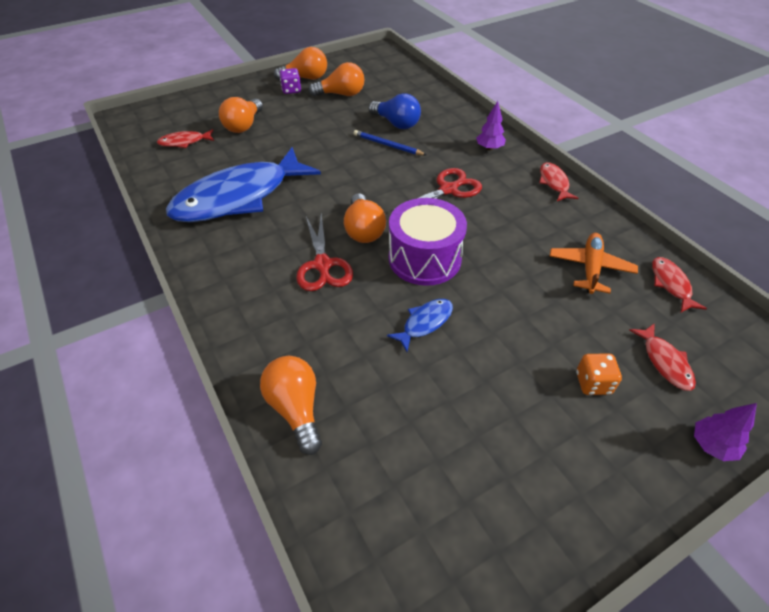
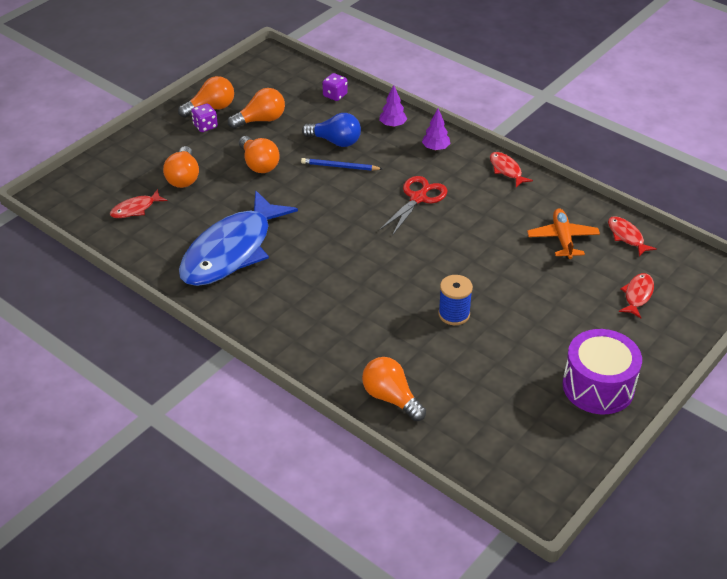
camera: 20 degrees left, 5 degrees down
(322, 265) = (346, 291): red scissors -> none
(363, 230) = (364, 253): orange light bulb -> orange light bulb (259, 164)
(418, 87) = (335, 95): none -> purple dice
(424, 258) = (428, 264): purple drum -> purple drum (598, 386)
(425, 323) = (454, 314): blue fish -> blue spool
(593, 383) = (593, 323): orange dice -> none
(665, 362) = (637, 295): red fish -> red fish turned 120 degrees counterclockwise
(712, 445) = (681, 340): purple tree -> purple tree (392, 125)

